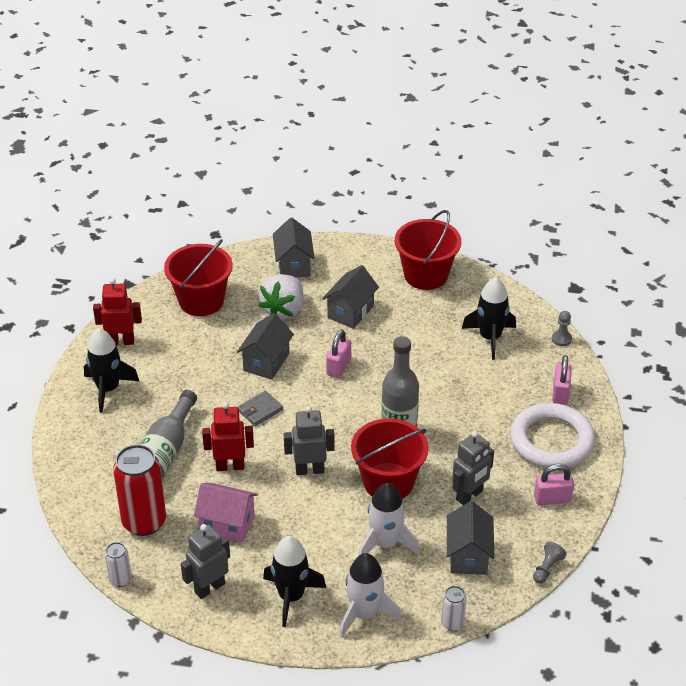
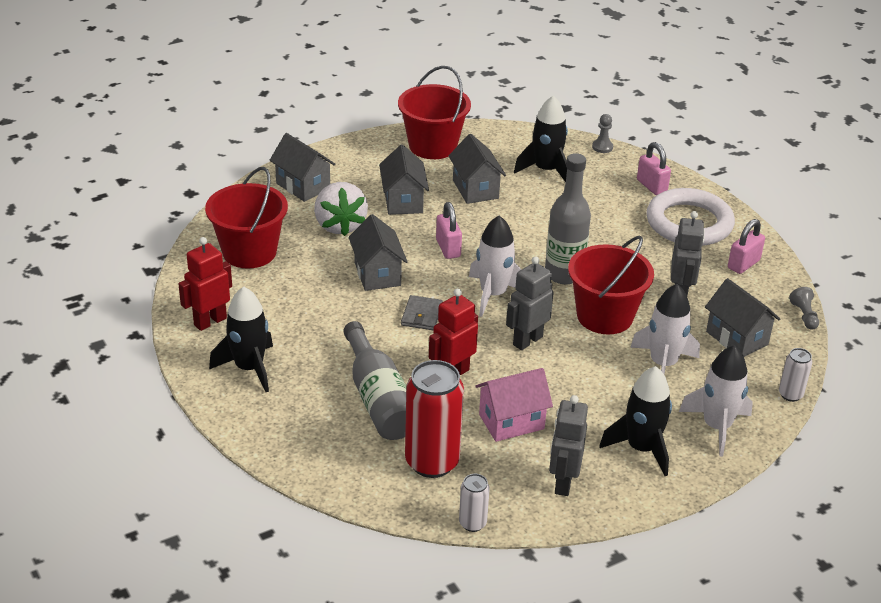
camera: 40 degrees left, 5 degrees down
(328, 421) = (493, 294): none -> white rocket
(415, 328) = (475, 189): none -> grey house

